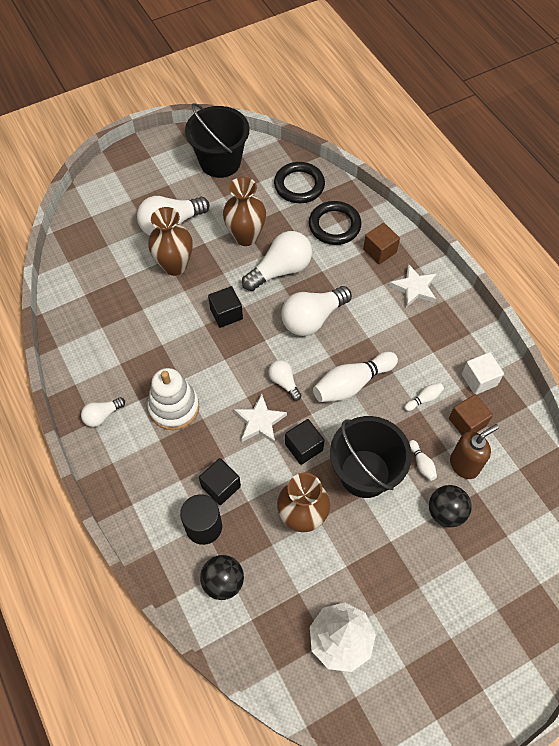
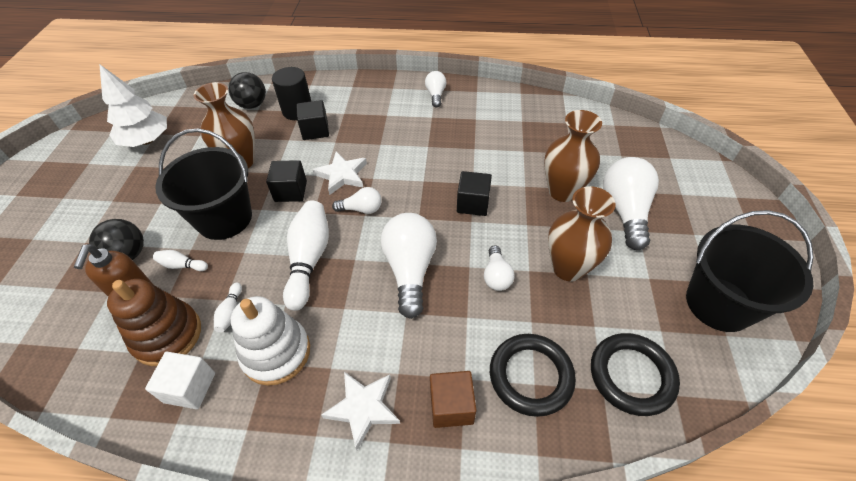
camera: 125 degrees right, 10 degrees down
(174, 407) = (406, 132): white stacking toy -> white stacking toy (276, 353)
(280, 270) = (496, 276): white light bulb -> white light bulb, size x0.53
(467, 422) = (167, 335): brown cube -> brown stacking toy

